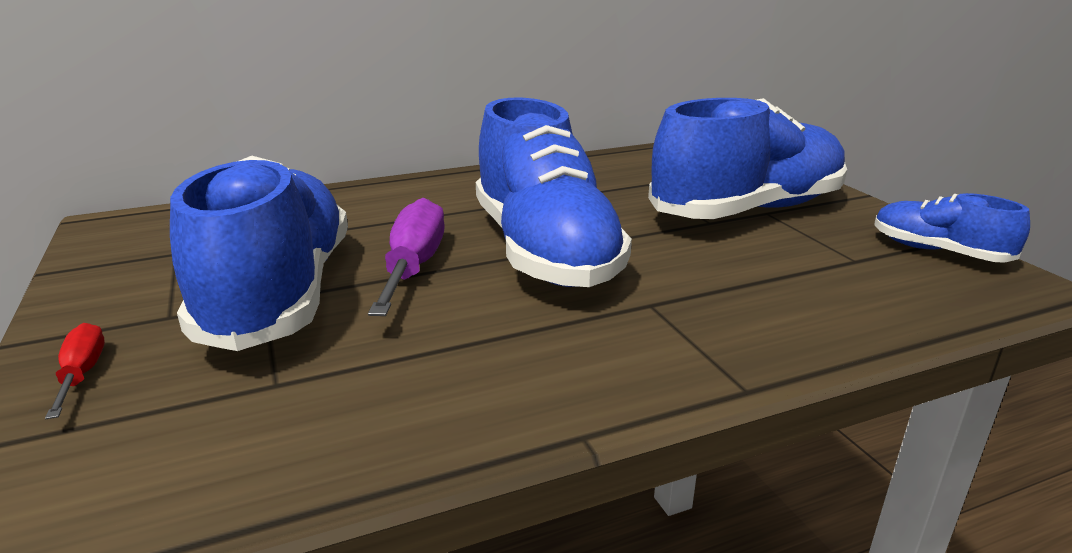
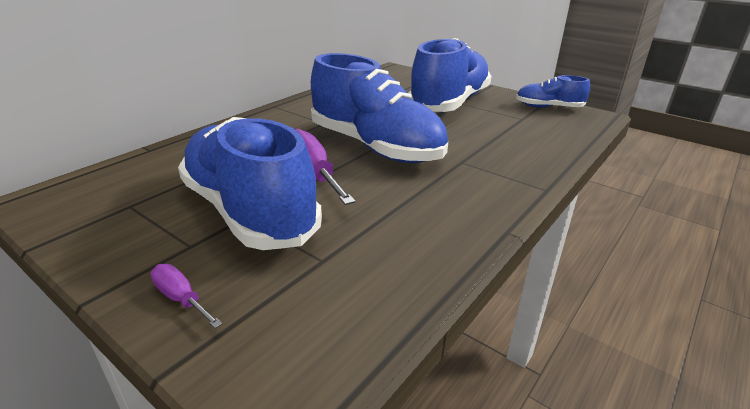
camera: 30 degrees left, 5 degrees up
(82, 374) = (181, 298): red screwdriver -> purple screwdriver

